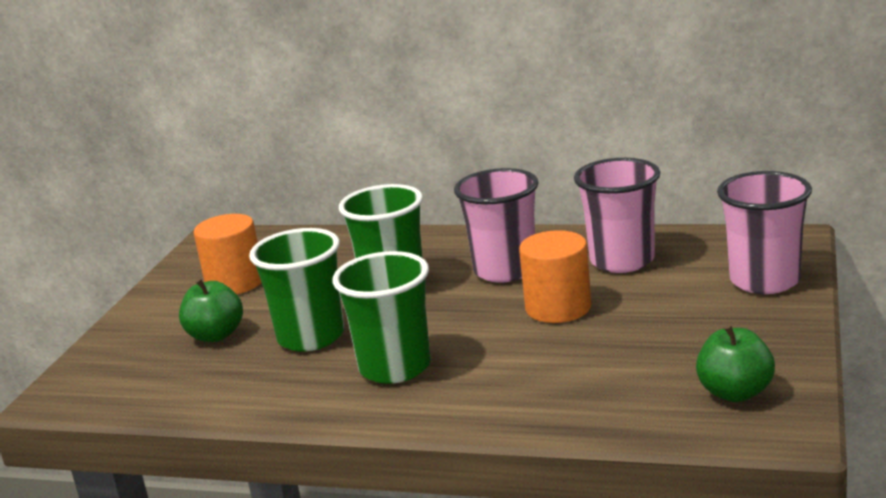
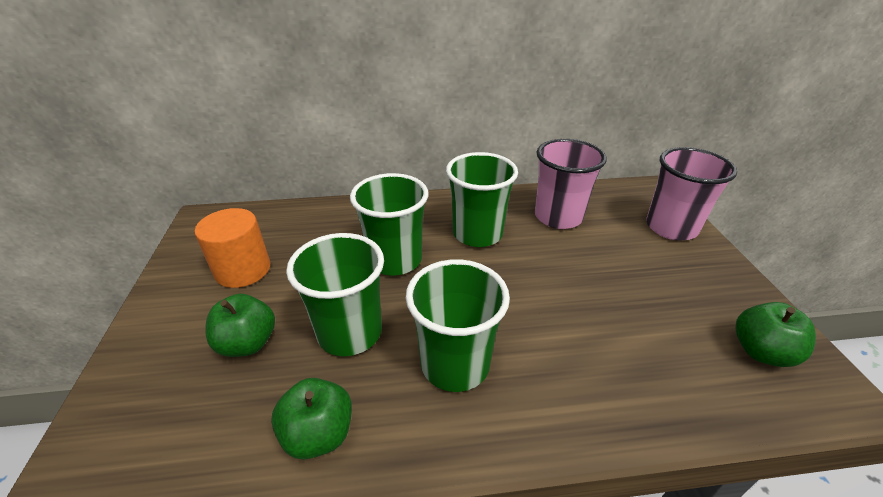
camera: 25 degrees left, 15 degrees up
(247, 395) = (319, 434): none -> green apple
(505, 270) = (477, 234): pink cup -> green cup
(558, 308) = (547, 270): orange cylinder -> none

